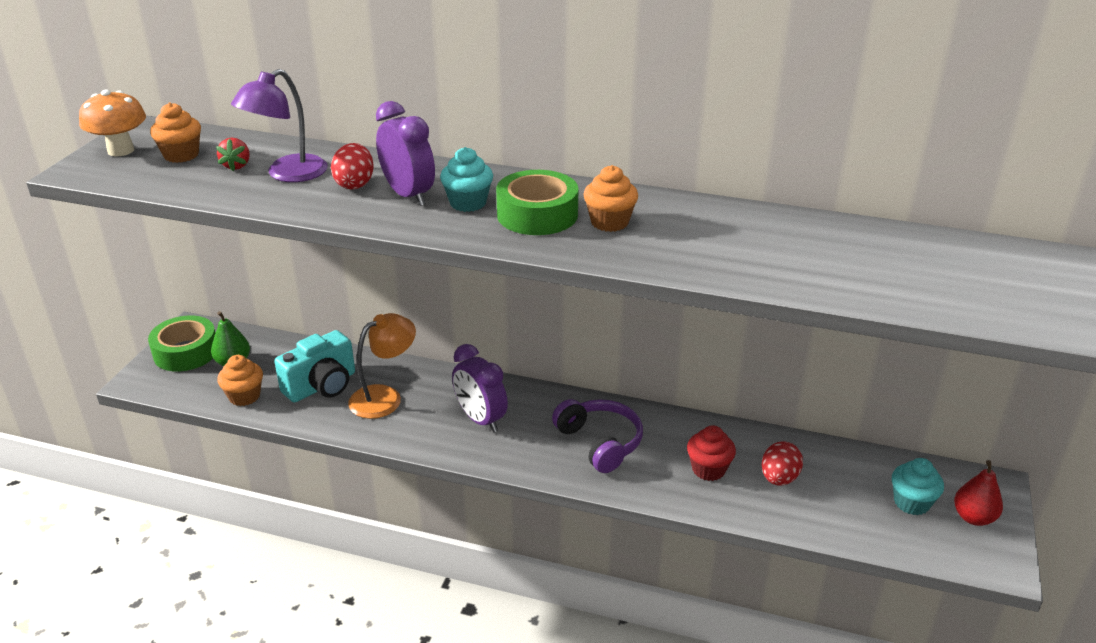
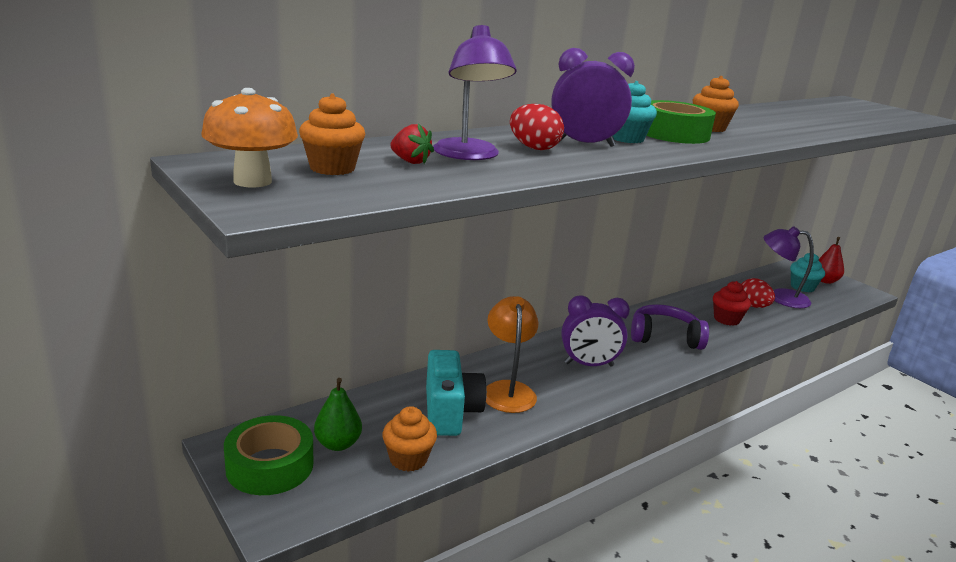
camera: 55 degrees left, 10 degrees down
(843, 492) = (780, 297): none -> purple lamp

